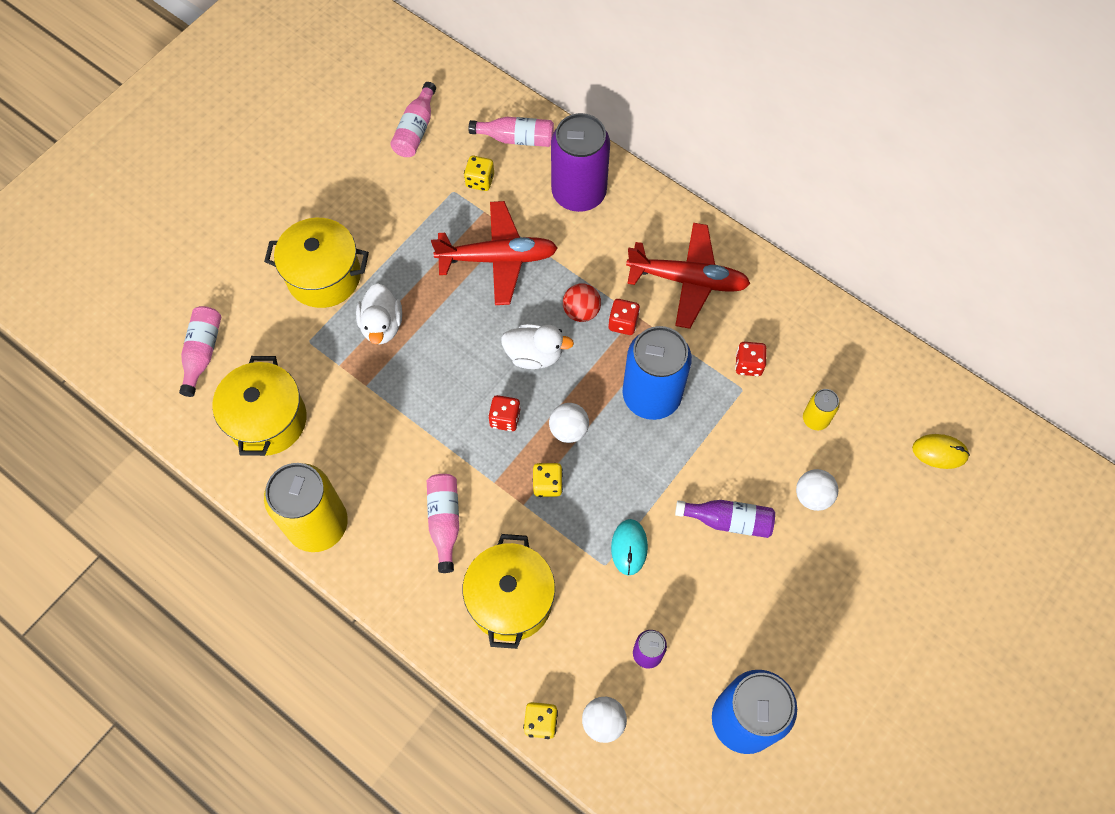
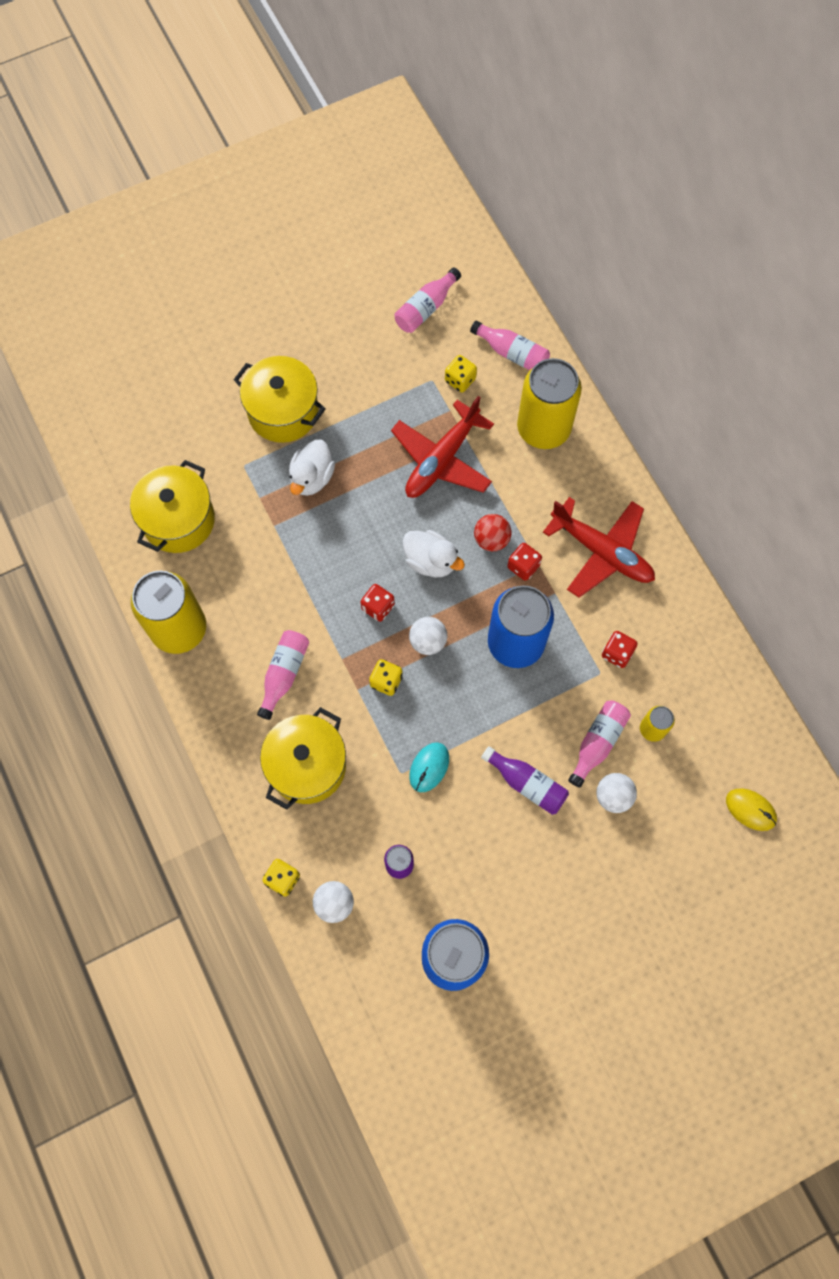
camera: 25 degrees right, 5 degrees up
(202, 352) = (151, 437): pink bottle -> pink bottle (597, 743)
(498, 258) = (441, 459): red plane -> red plane turned 105 degrees clockwise
(578, 193) = (543, 428): purple can -> yellow can

